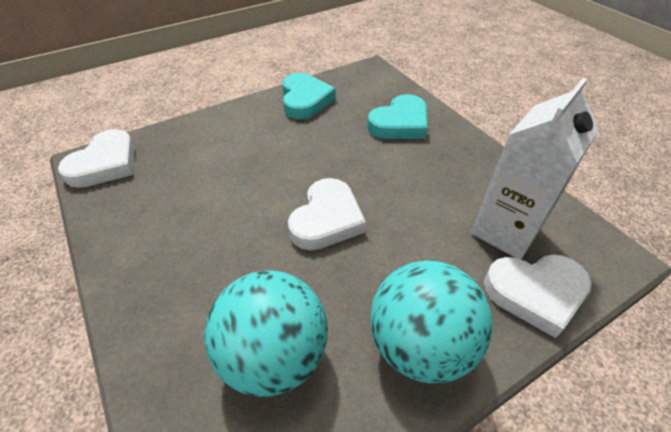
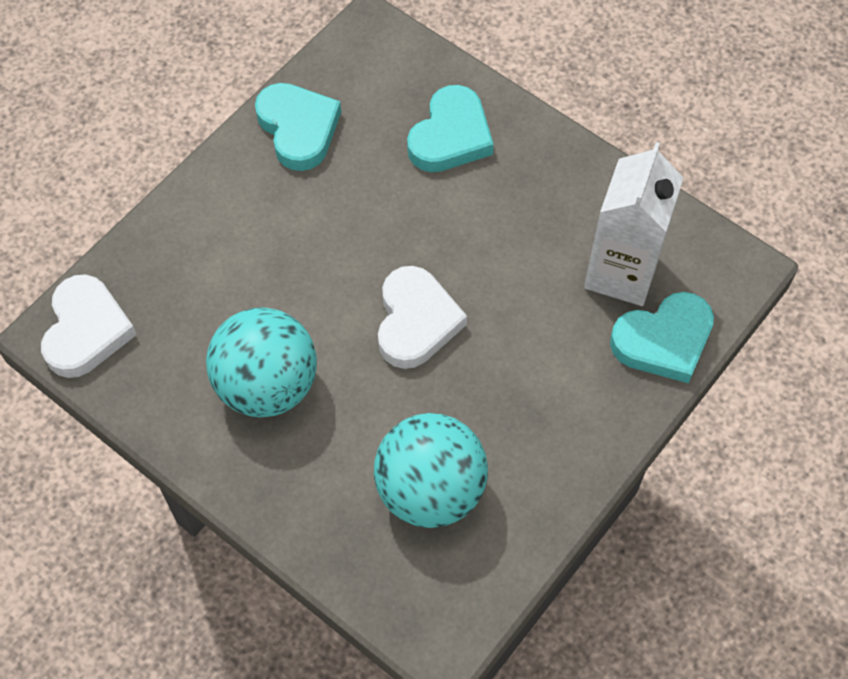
camera: 20 degrees left, 15 degrees up
(420, 345) = (564, 433): turquoise ball -> turquoise ball (267, 385)
(535, 293) = (664, 341): white heart -> turquoise heart

